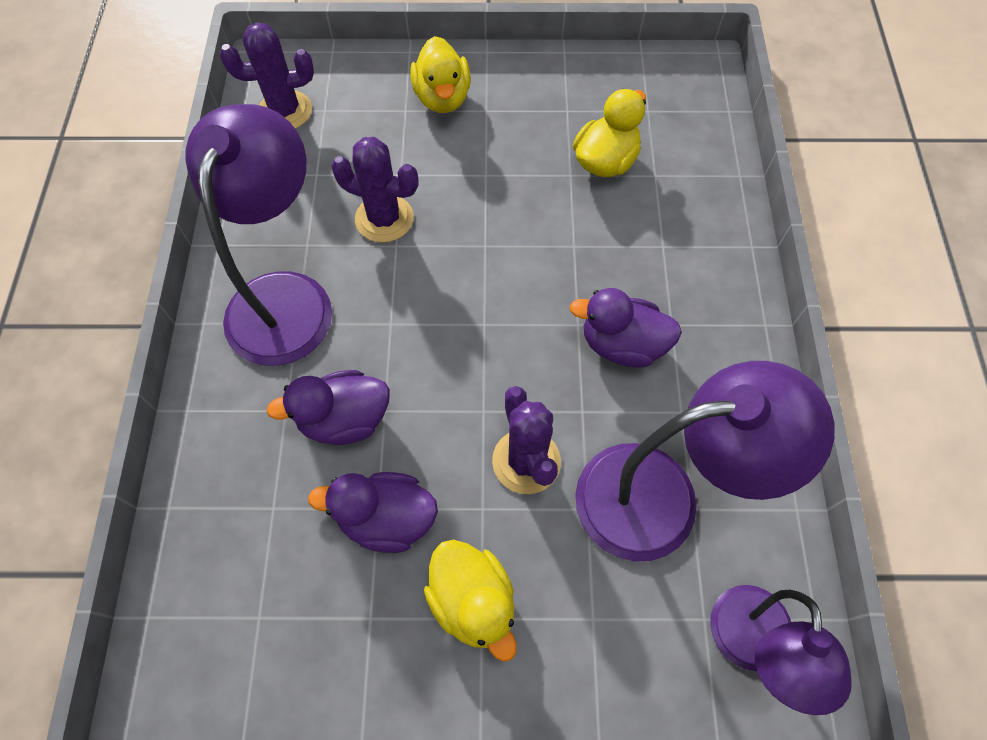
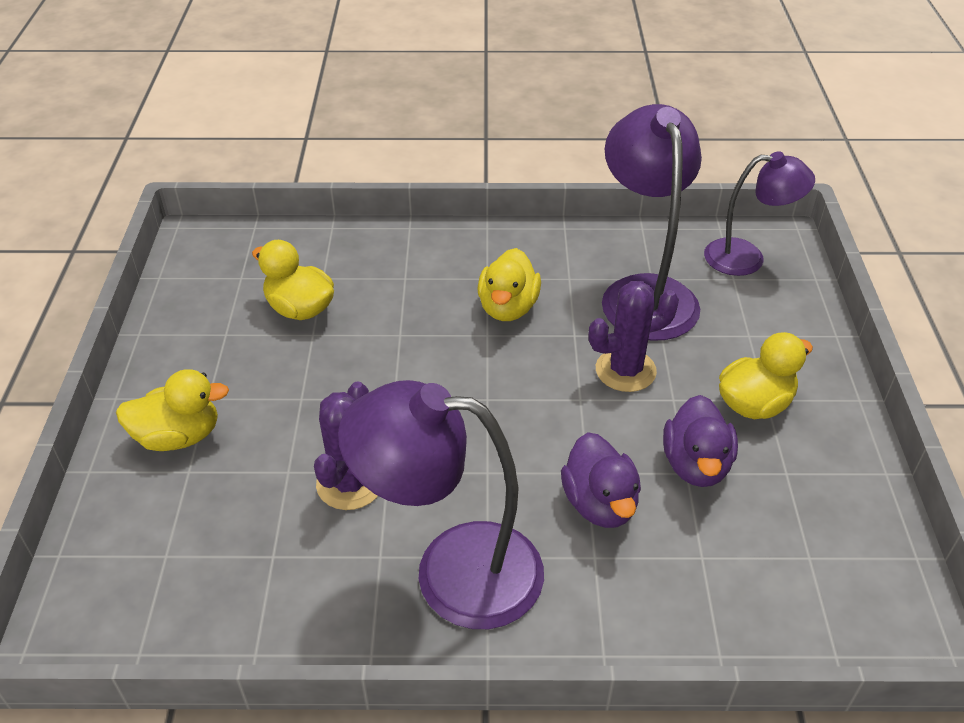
camera: 90 degrees left, 20 degrees down
(285, 111) = (156, 601): purple cactus -> none
(622, 345) = (508, 308): purple duck -> yellow duck

